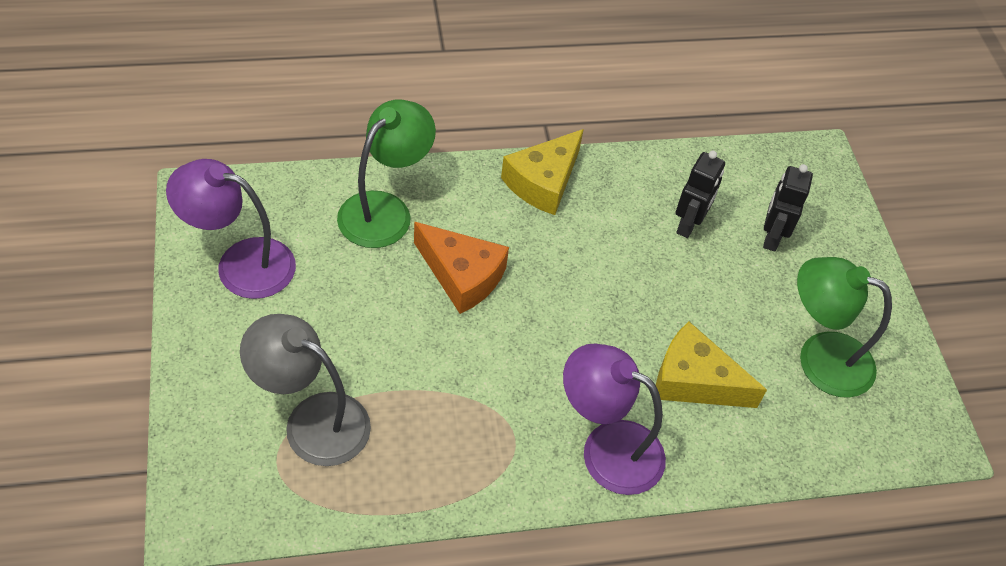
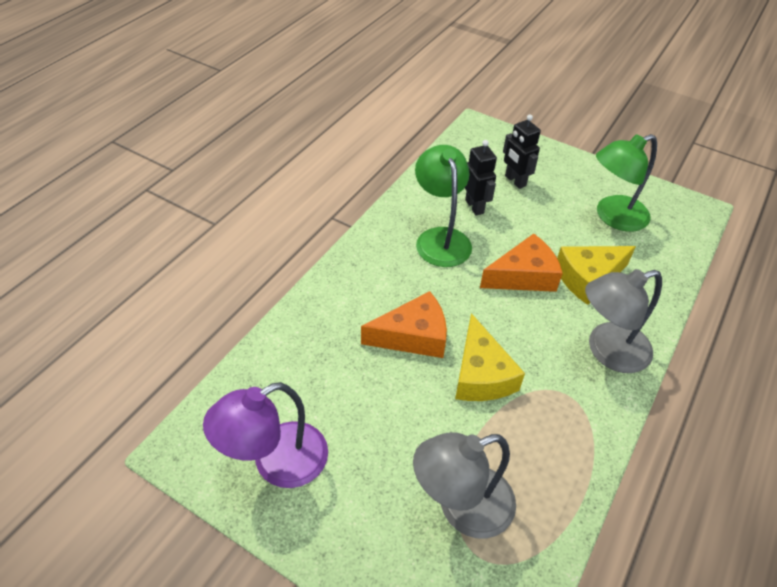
camera: 45 degrees left, 5 degrees down
(385, 210) = (317, 341): green lamp -> green lamp (440, 238)
(543, 182) = (378, 247): yellow cheese -> yellow cheese (481, 374)
(607, 448) = (607, 351): purple lamp -> grey lamp
(634, 321) = (523, 276): none -> orange cheese

